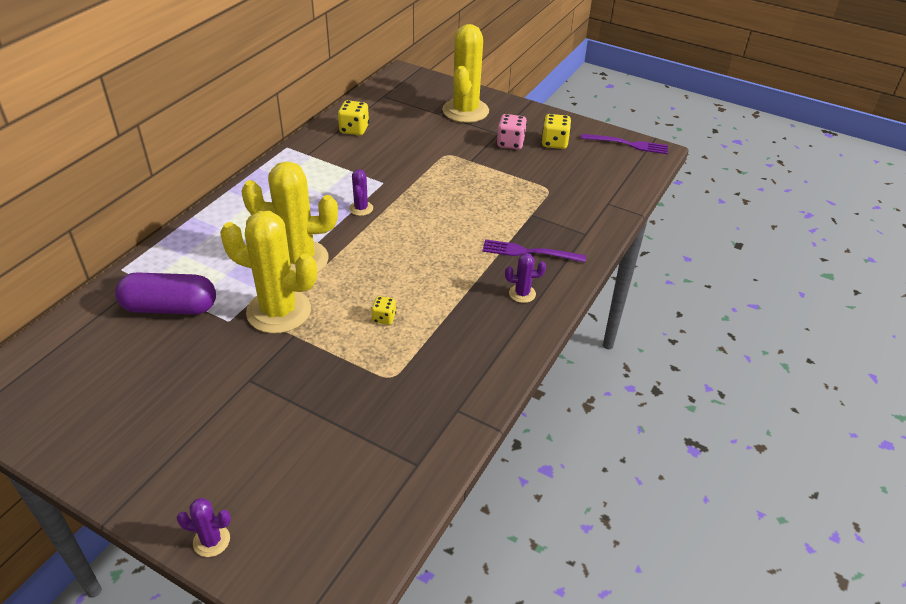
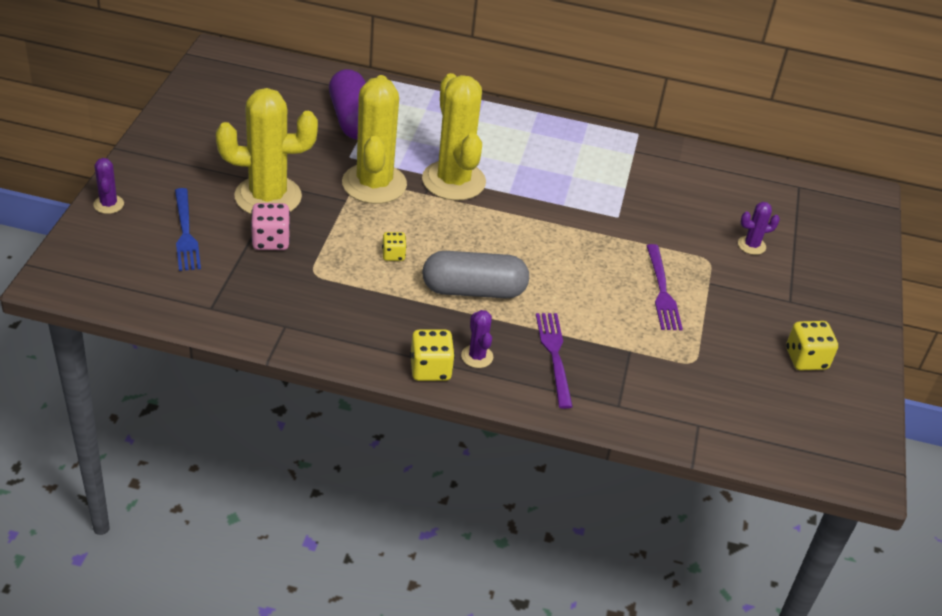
camera: 70 degrees right, 0 degrees up
(293, 471) = (185, 233): none -> blue fork
(354, 129) = (708, 176): yellow dice -> yellow dice (430, 369)
(361, 208) = (560, 208): purple cactus -> purple cactus (751, 245)
(444, 279) = (473, 290): none -> grey capsule
(465, 111) = (820, 263): yellow cactus -> yellow cactus (268, 197)
(510, 143) = (774, 315): pink dice -> pink dice (271, 241)
(628, 144) = (859, 440): purple fork -> purple fork (662, 291)

